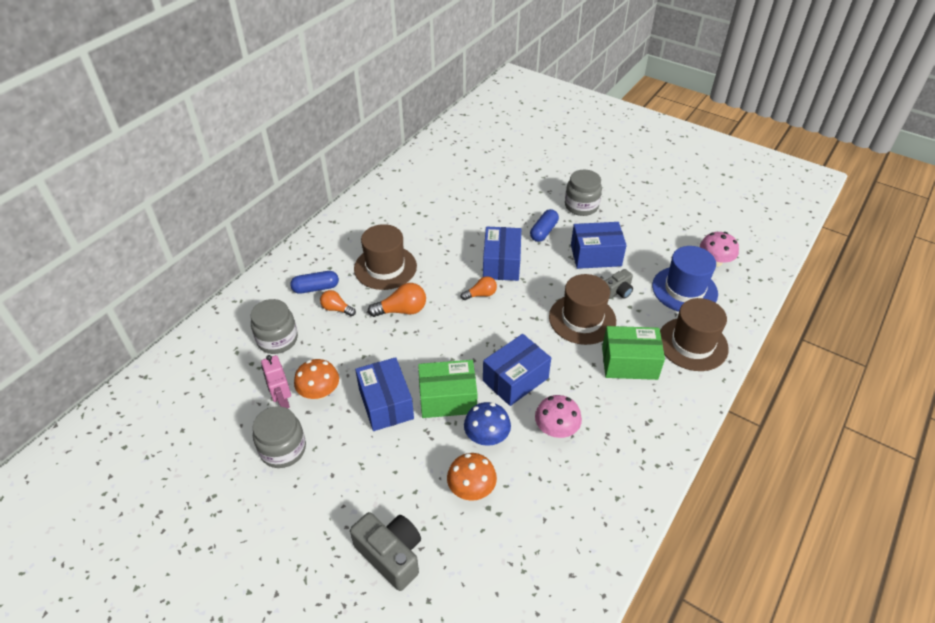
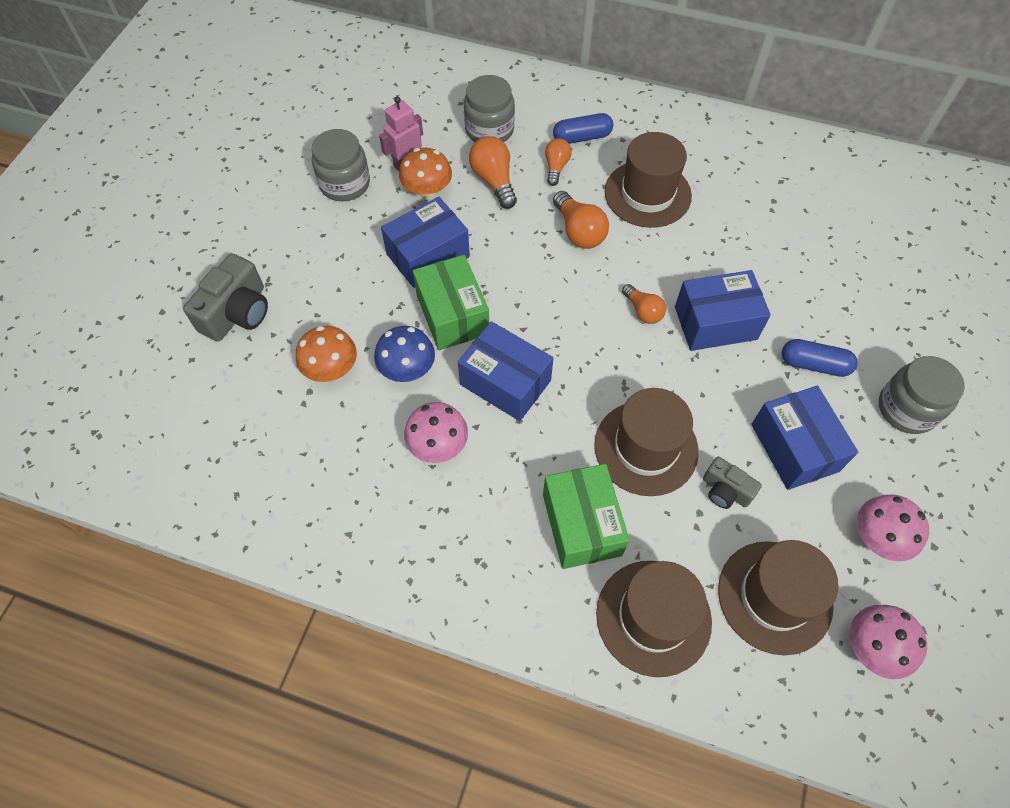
camera: 75 degrees right, 15 degrees up
(316, 288) = (582, 137): blue capsule -> blue capsule turned 75 degrees counterclockwise
(331, 348) = (494, 181): none -> orange light bulb
(655, 240) = (878, 537): none -> pink mushroom
(684, 290) = (774, 597): blue hat -> brown hat

